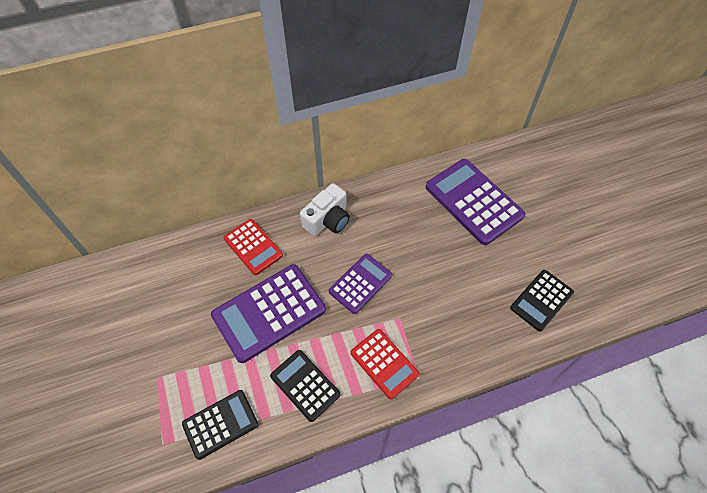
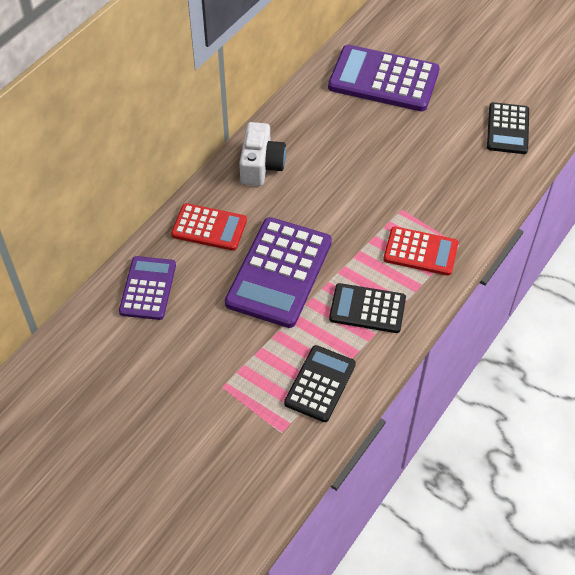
camera: 35 degrees left, 5 degrees down
(360, 283) = (342, 201): purple calculator -> purple calculator (148, 288)

